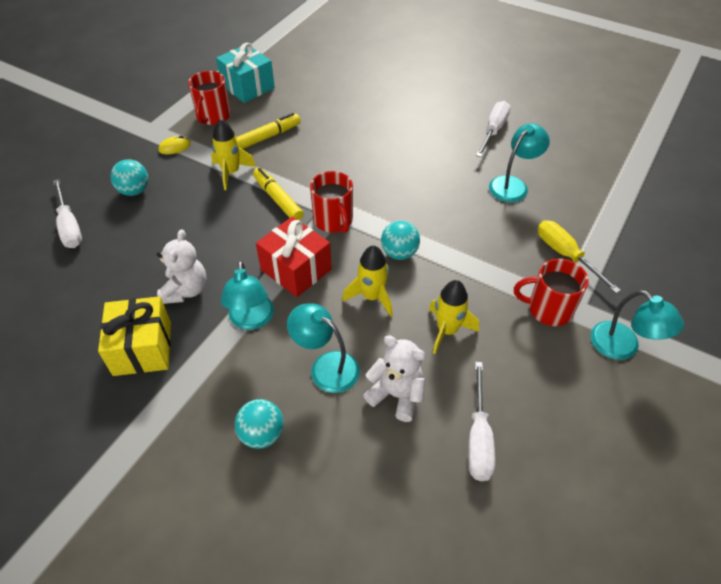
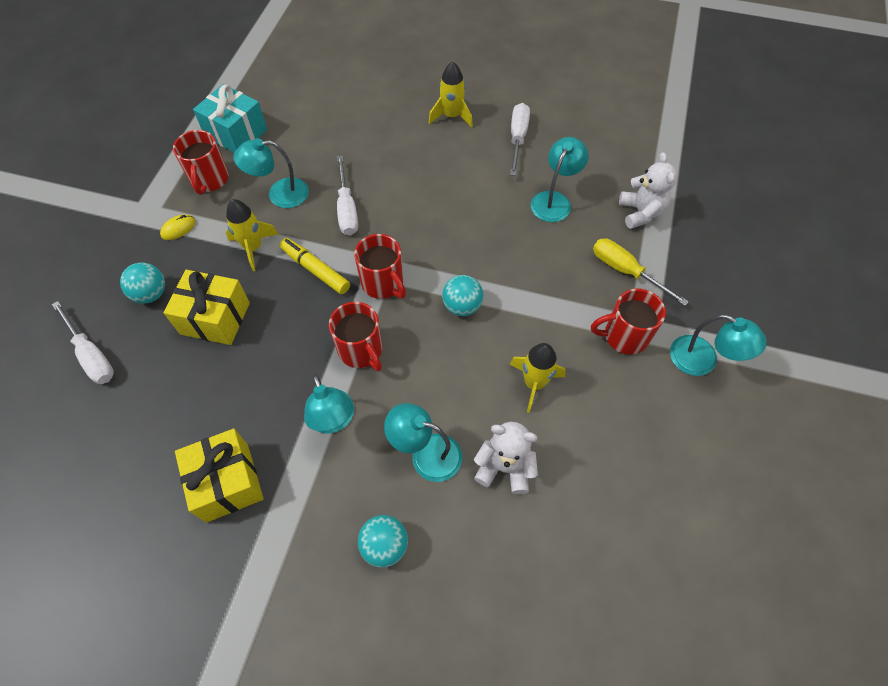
camera: 15 degrees left, 10 degrees up
(180, 219) = (215, 318): none -> yellow gift
(185, 290) = (251, 403): white teddy bear -> white teddy bear (640, 212)
(267, 137) = (279, 194): yellow marker -> turquoise lamp
(296, 269) = (361, 350): red gift -> red mug
(372, 296) = (449, 363): yellow rocket -> yellow rocket (451, 116)
(478, 438) = (595, 492): white screwdriver -> white screwdriver (347, 209)

